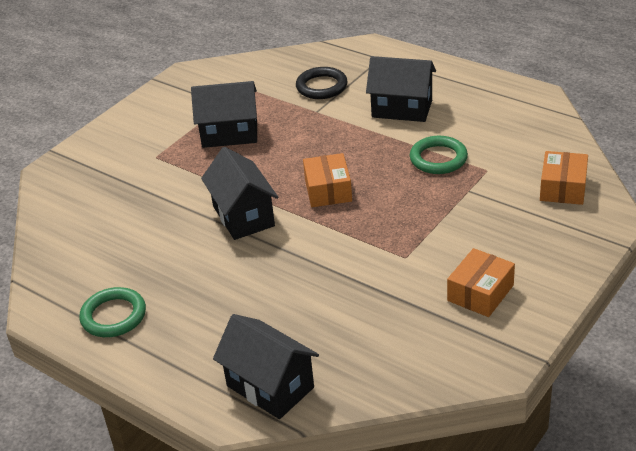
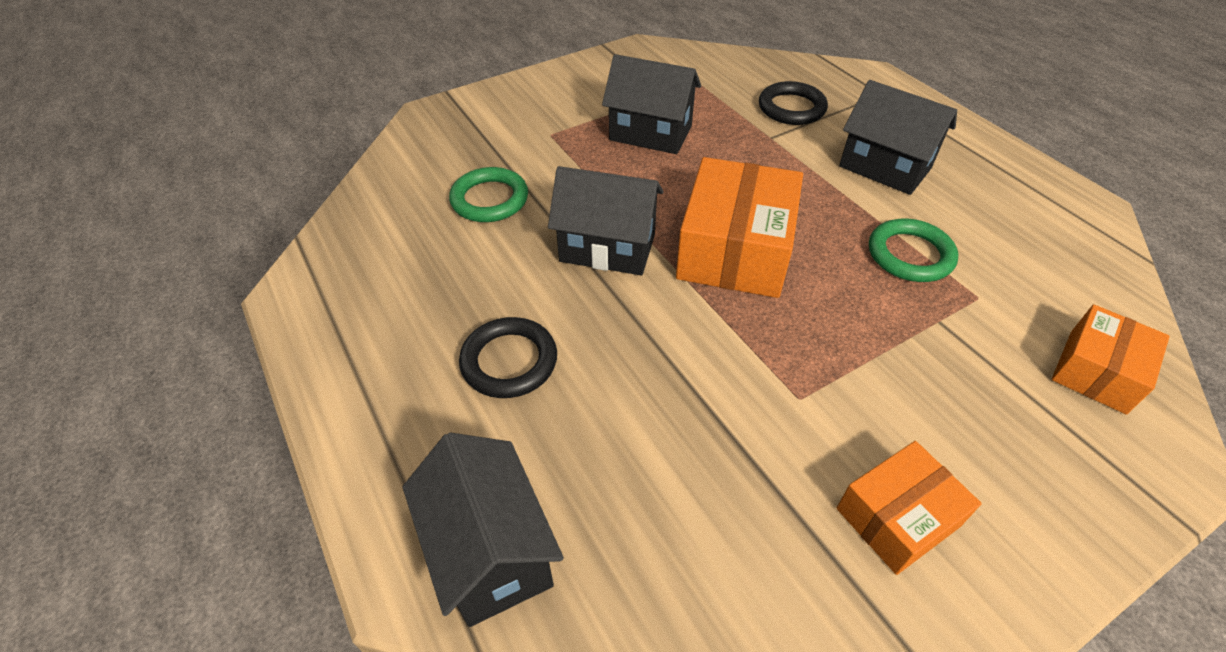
camera: 20 degrees right, 10 degrees up
(113, 316) = (367, 333): green ring -> green ring (489, 199)
(219, 298) = (509, 361): none -> black ring
(243, 216) = (607, 248): black house -> black house turned 75 degrees counterclockwise
(328, 190) = (735, 249): orange box -> orange box, size x1.69

